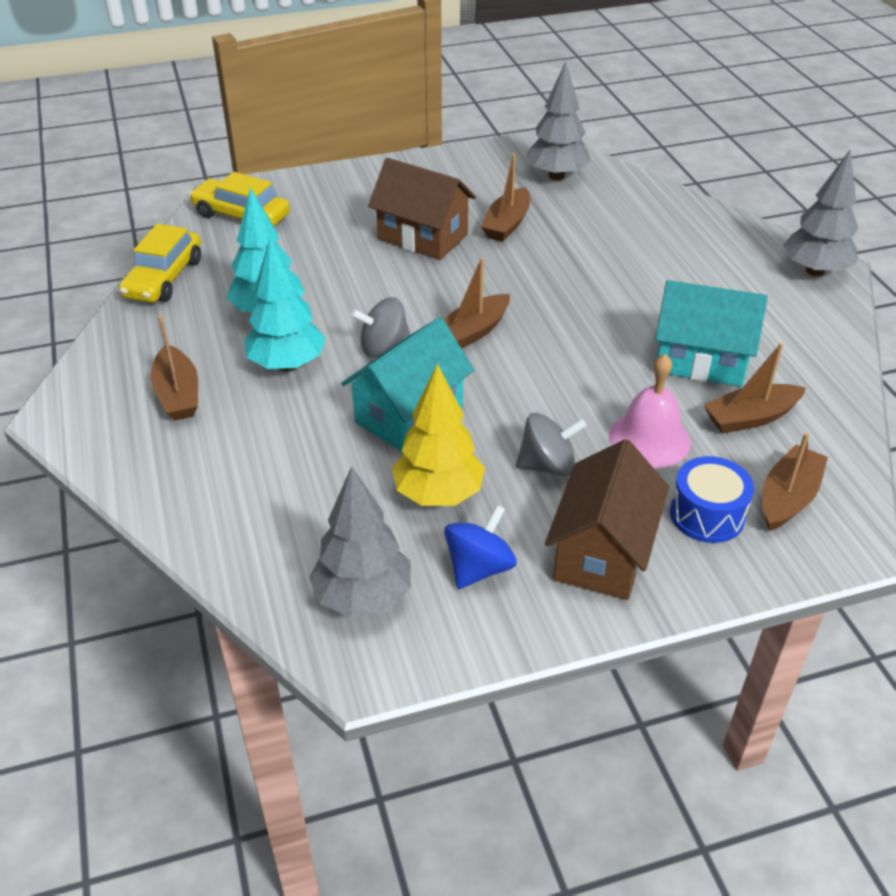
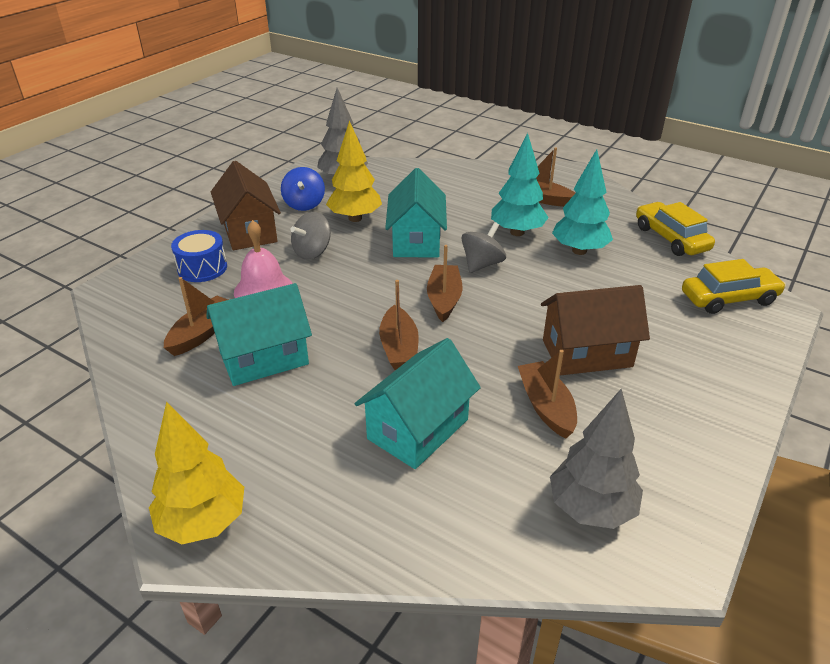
camera: 140 degrees right, 5 degrees down
(616, 253) = (418, 429): none -> turquoise house
(787, 498) = (155, 296): brown boat -> brown boat (399, 347)
(815, 271) = (203, 522): grey tree -> yellow tree

